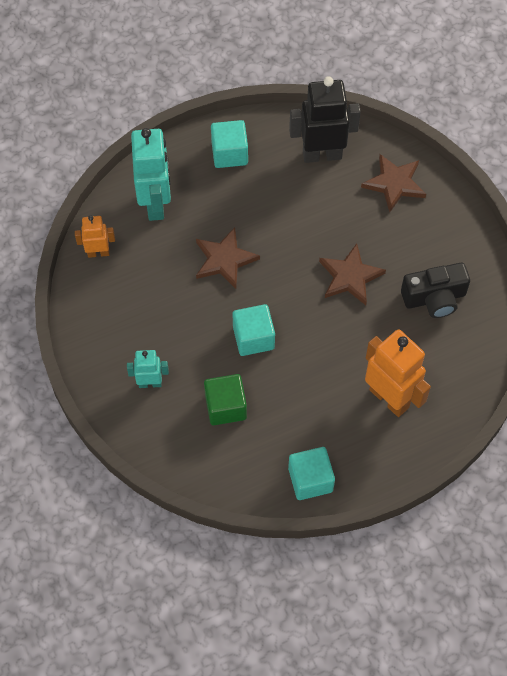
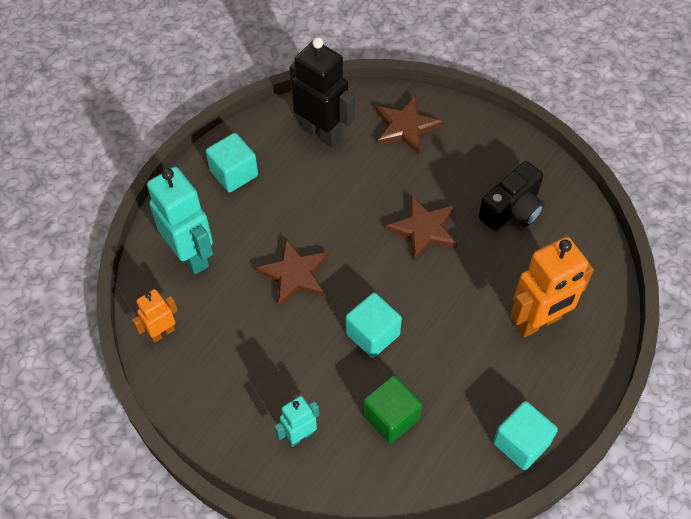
camera: 30 degrees left, 5 degrees down
(322, 154) = (322, 133): black robot -> black robot turned 75 degrees clockwise
(389, 398) = (538, 322): orange robot -> orange robot turned 135 degrees clockwise

